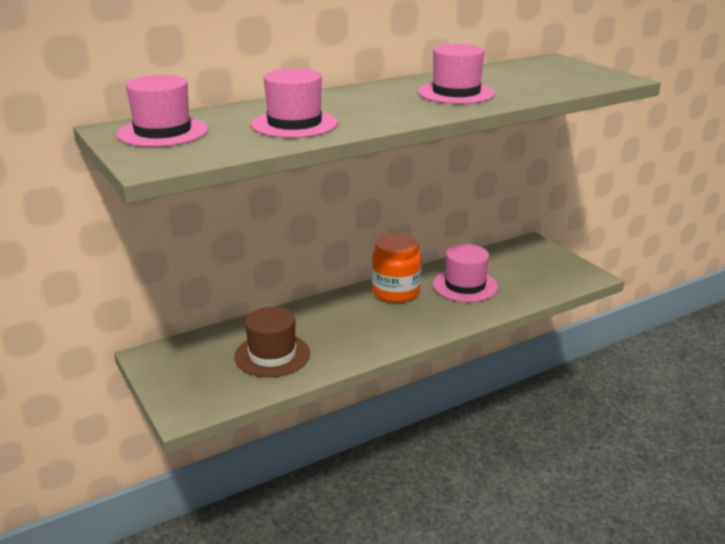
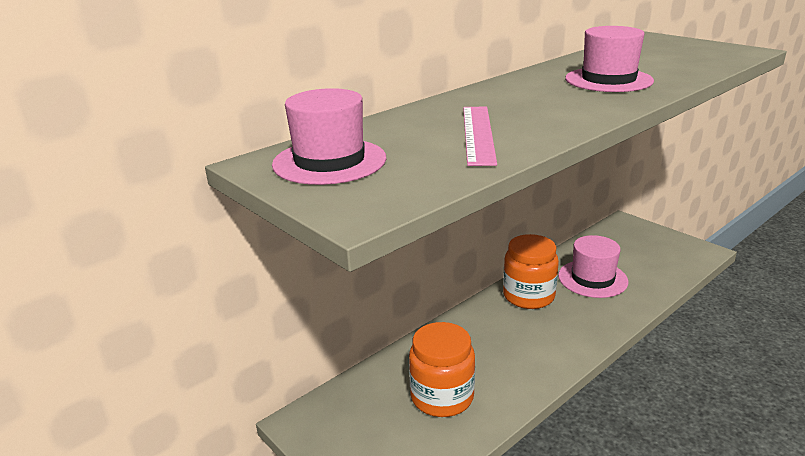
camera: 10 degrees left, 0 degrees up
(272, 355) = (442, 397): brown hat -> orange jar
(294, 124) = (478, 133): pink hat -> pink ruler

